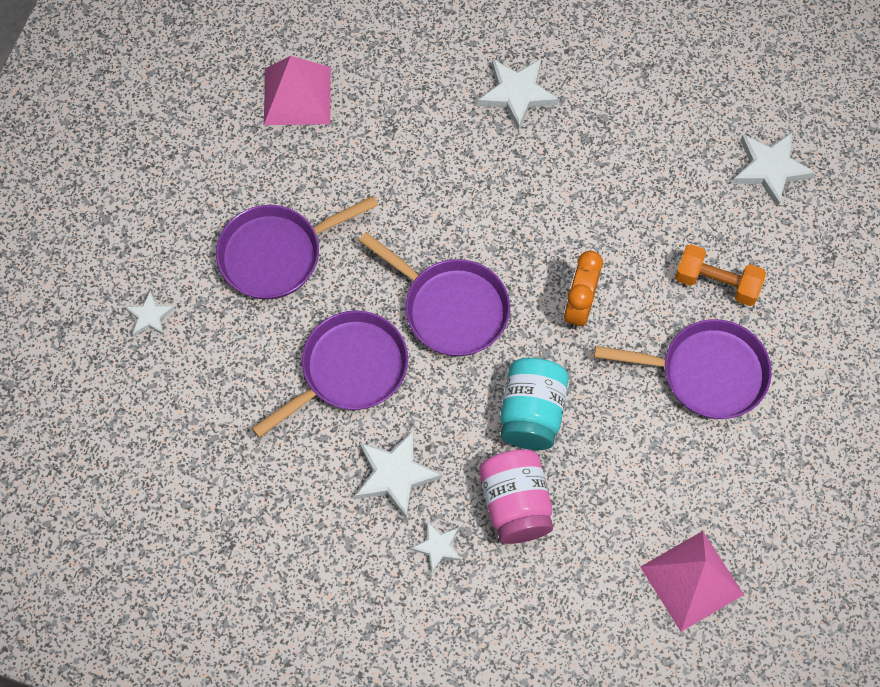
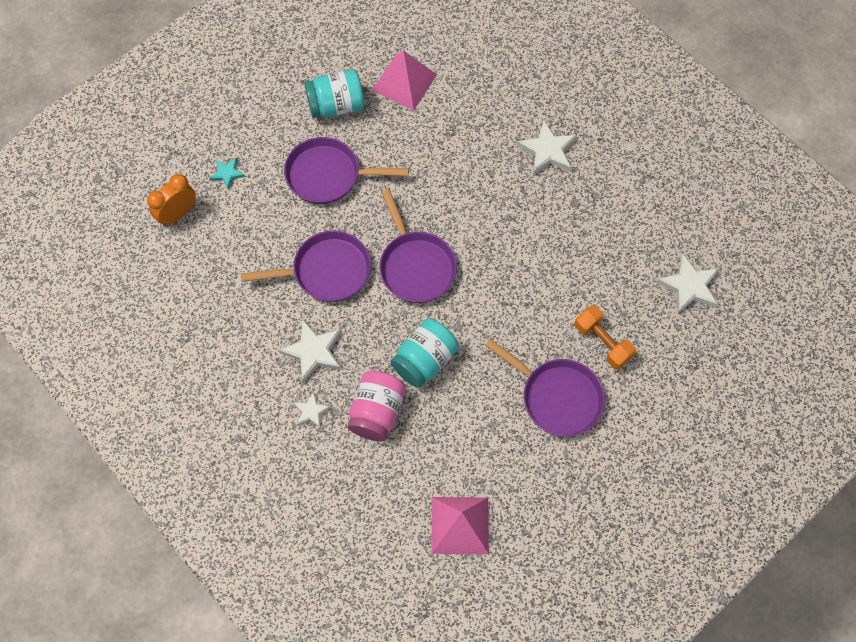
camera: 30 degrees right, 0 degrees up
(149, 316) = (227, 173): white star -> turquoise star
(232, 165) = (336, 106): none -> turquoise jar
(579, 307) = (499, 309): orange clock -> orange clock (178, 214)

